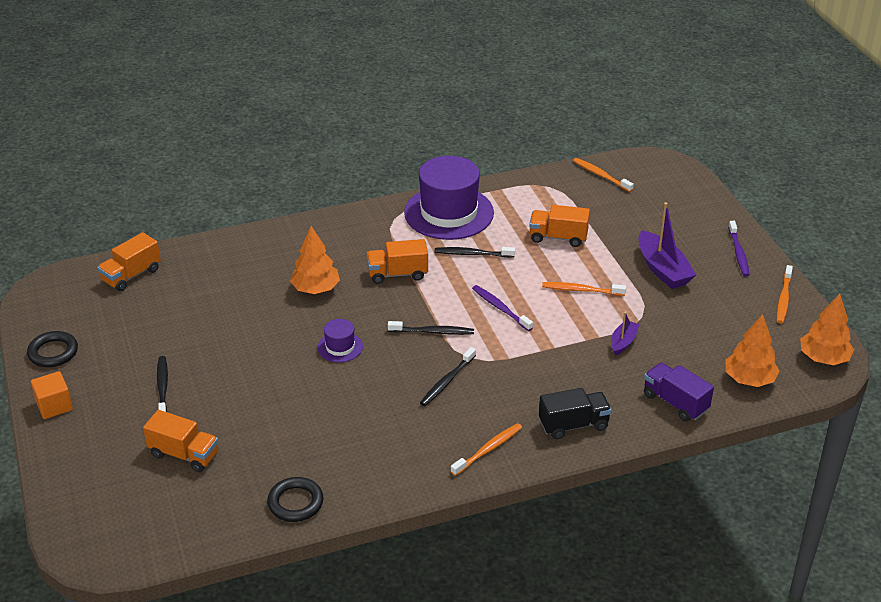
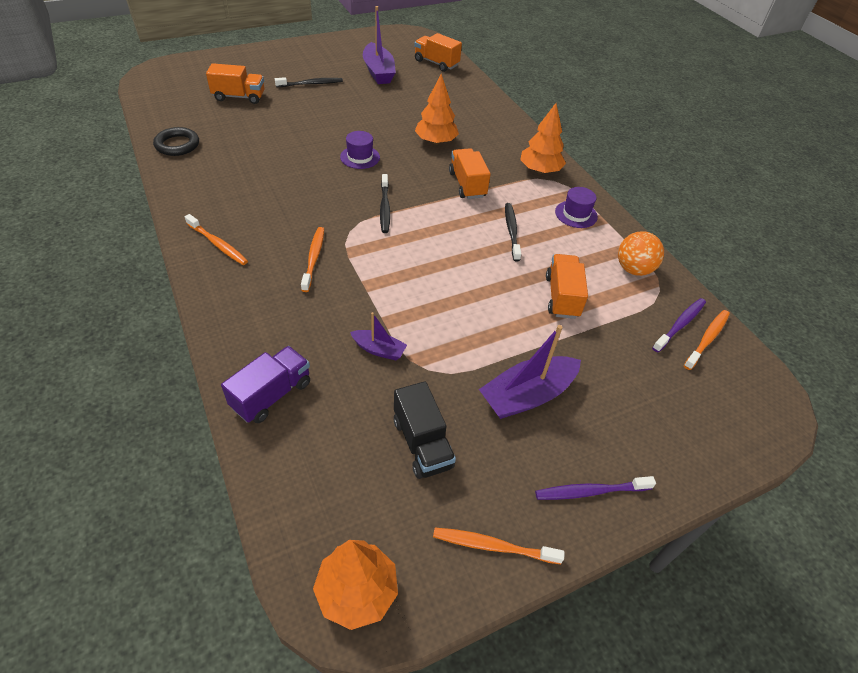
camera: 80 degrees right, 10 degrees up
(53, 352) = (348, 44): black ring -> none
(54, 406) = (294, 49): orange cube -> none
(143, 326) = (378, 72): none -> purple boat
(184, 454) = (239, 97): orange truck -> orange truck turned 105 degrees counterclockwise
(447, 381) = (314, 217): black toothbrush -> none
(449, 213) = (576, 214): purple hat -> purple hat, size x0.45
(500, 308) = (426, 251): purple toothbrush -> purple toothbrush (680, 324)
(524, 194) = (633, 269): none -> orange ball
(573, 425) = (244, 304): black truck -> black truck (422, 443)
(581, 290) = (468, 315): orange toothbrush -> orange toothbrush (313, 258)
(749, 379) = (311, 481): orange tree -> orange tree (540, 170)

